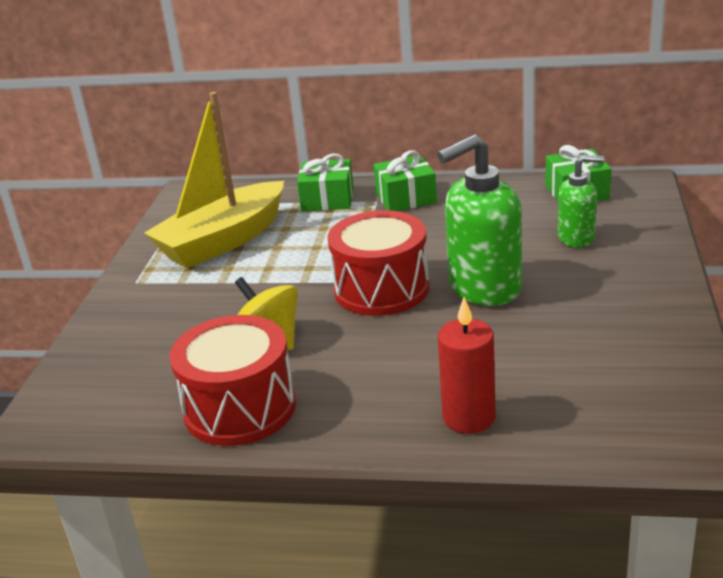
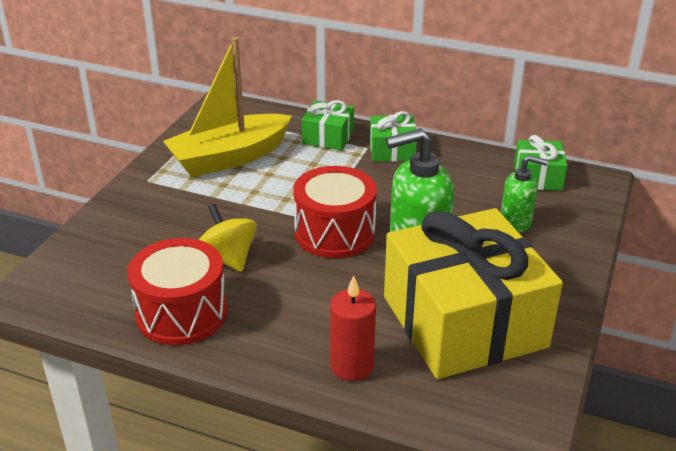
camera: 10 degrees right, 5 degrees up
(572, 344) = (464, 321): none -> yellow gift

